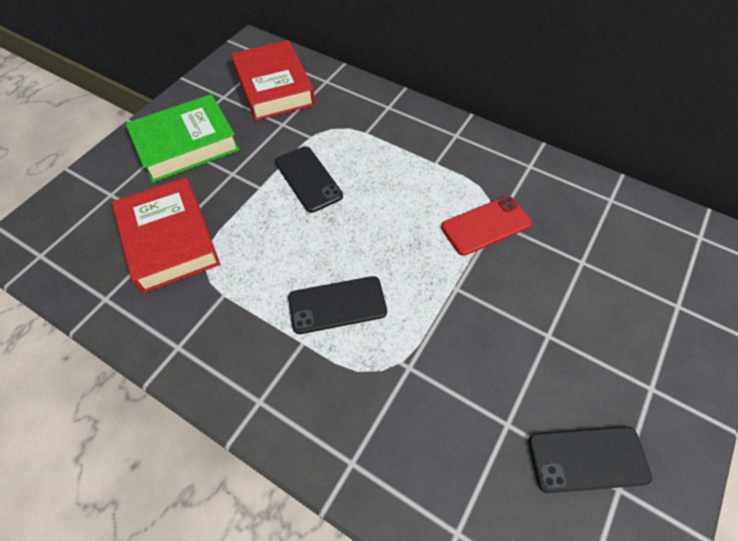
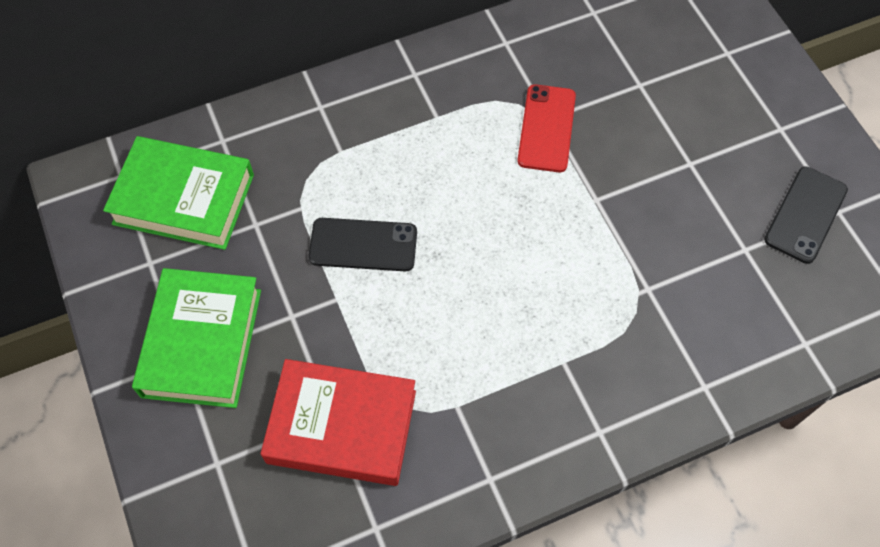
camera: 55 degrees left, 5 degrees up
(274, 87) = (184, 199): red book -> green book
(337, 305) = (543, 309): black phone -> none

